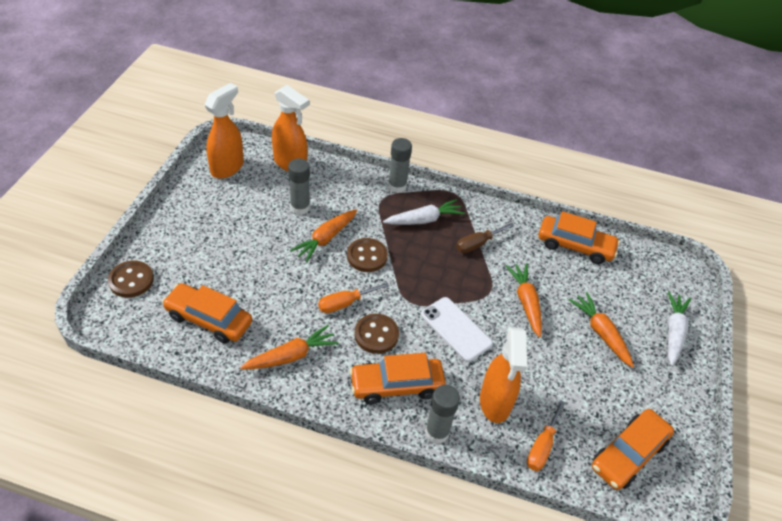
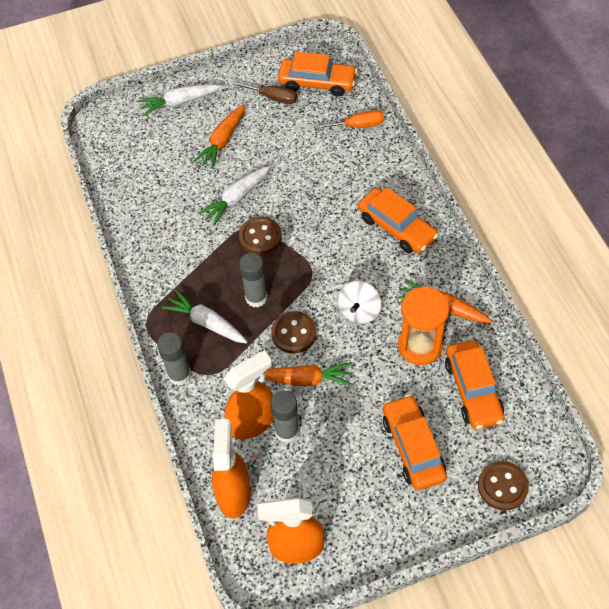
camera: 120 degrees left, 10 degrees up
(277, 316) = (420, 346): none -> orange hourglass
(345, 303) = (359, 311): orange screwdriver -> white spinning top
(376, 335) = (367, 269): brown button -> brown button (260, 237)
(437, 432) = (407, 183): grey glue stick -> grey glue stick (256, 298)
(456, 329) = (309, 225): white phone -> none
(477, 244) = (199, 266): brown screwdriver -> brown screwdriver (273, 97)
(495, 402) = (350, 166): orange spray bottle -> orange spray bottle (253, 422)
(526, 302) = (236, 198): orange carrot -> white carrot
(575, 246) = (136, 200): orange car -> orange car (413, 447)

